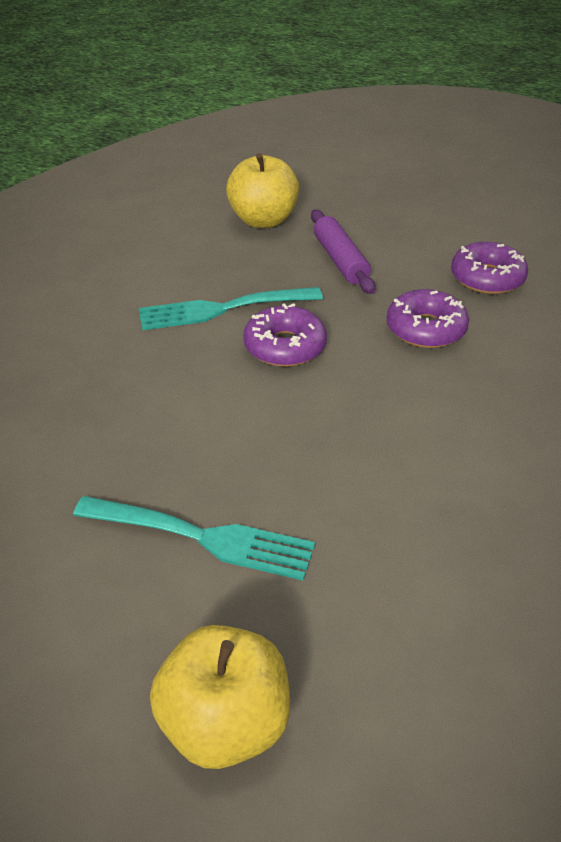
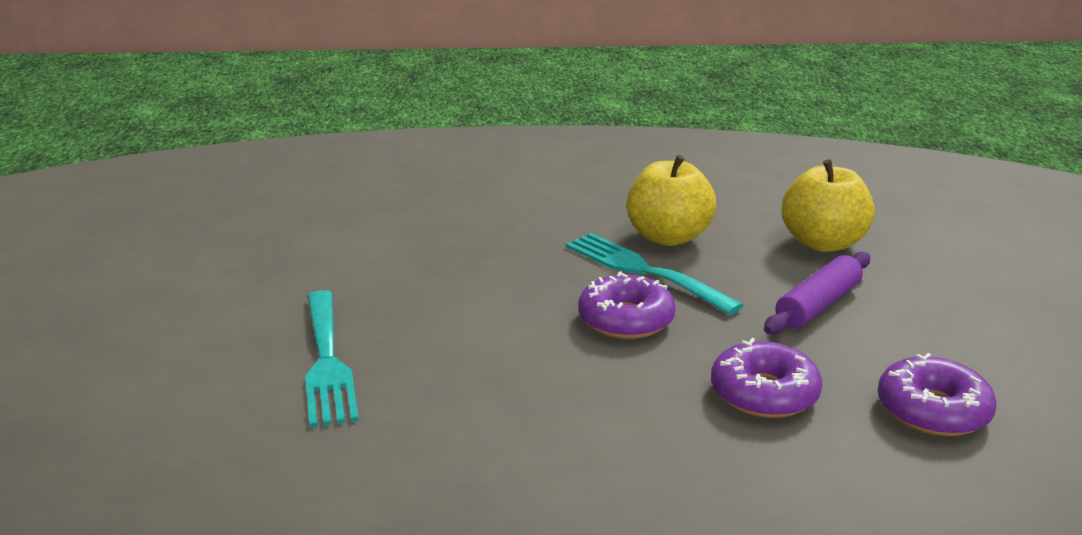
camera: 60 degrees right, 15 degrees down
(225, 724) = (131, 437): yellow apple -> yellow apple (668, 237)

